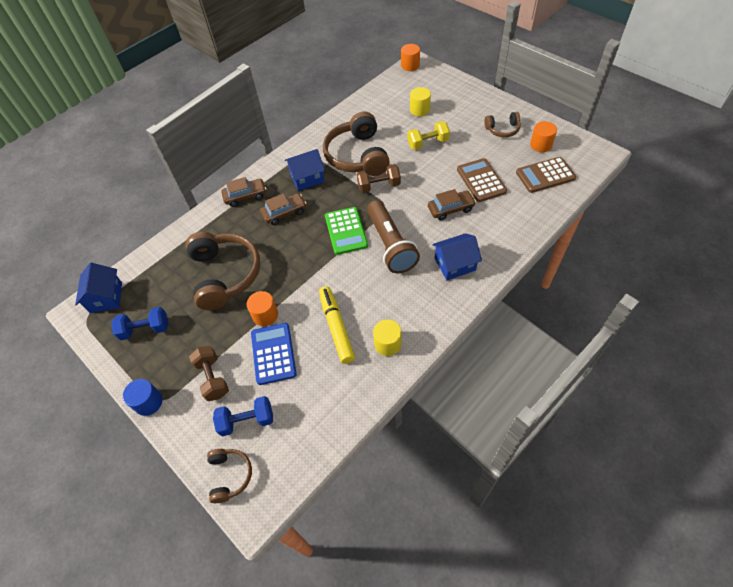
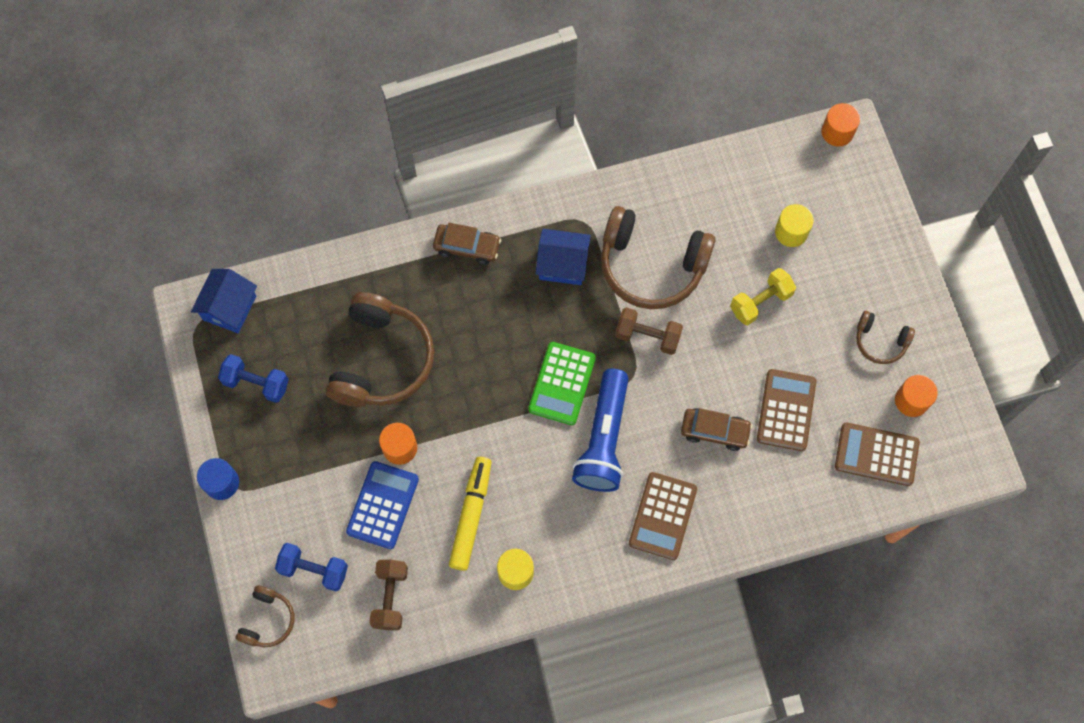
camera: 25 degrees right, 15 degrees up
(213, 378) = (302, 495): brown dumbbell -> brown dumbbell (390, 597)
(284, 213) = (502, 306): brown car -> none
(357, 156) = (651, 265): brown headphones -> brown headphones turned 90 degrees counterclockwise
(390, 245) = (603, 439): brown flashlight -> blue flashlight
(428, 143) = (760, 302): yellow dumbbell -> yellow dumbbell turned 45 degrees counterclockwise
(455, 264) = (662, 516): blue house -> brown calculator

